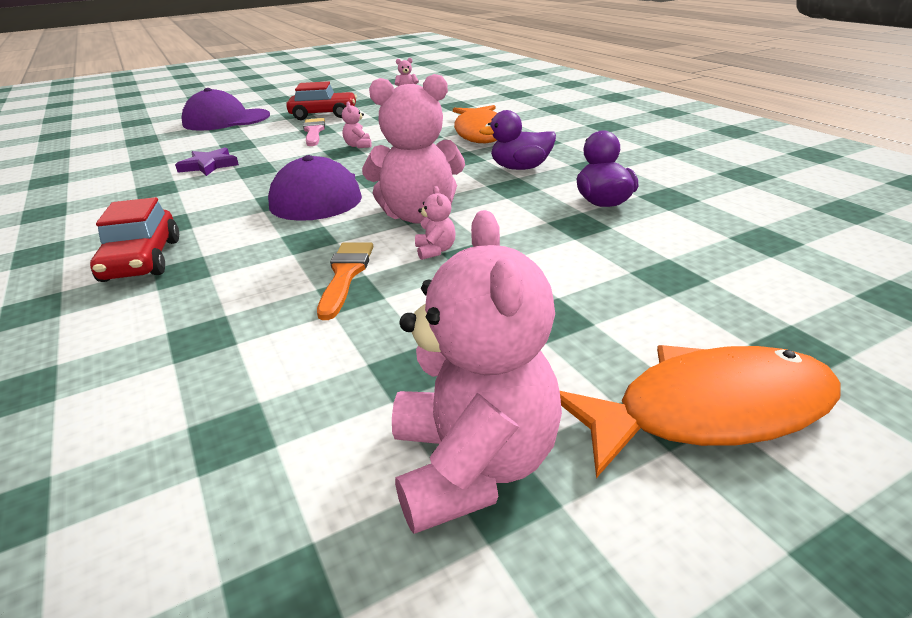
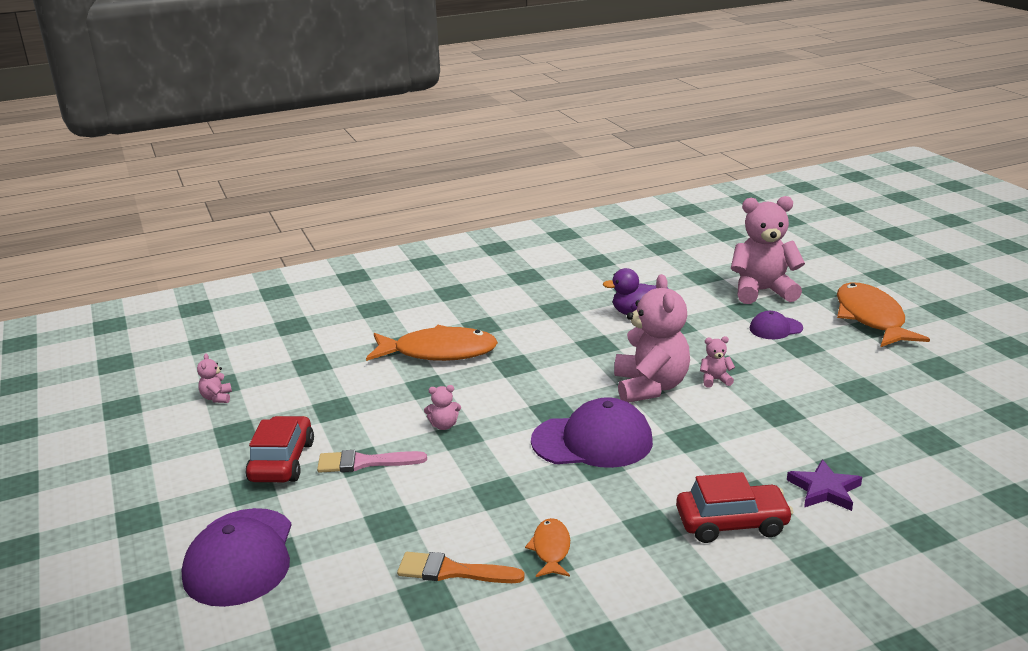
camera: 85 degrees left, 5 degrees down
(167, 190) = (551, 549): none -> orange fish
(209, 165) = (469, 532): purple star -> purple star (824, 489)
(345, 275) = (754, 415): orange brush -> orange brush (452, 571)
(473, 466) = (925, 373): pink teddy bear -> pink teddy bear (762, 291)
(520, 168) = (553, 339): purple duck -> none
(605, 297) = (775, 328): none -> purple cap

